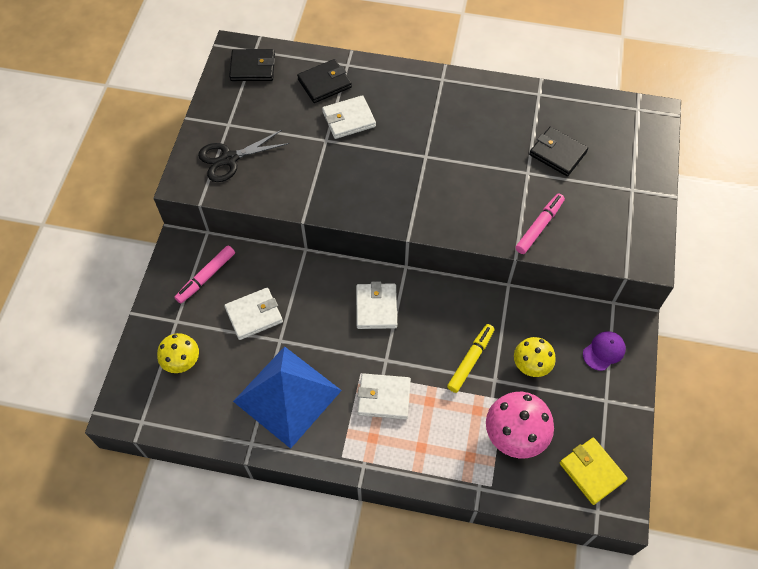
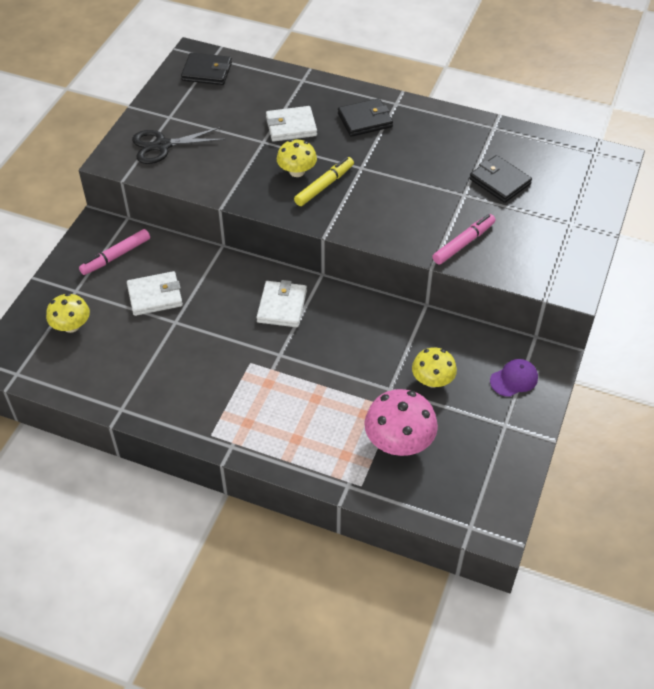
camera: 10 degrees right, 10 degrees down
(287, 396) = (169, 372): blue pyramid -> none
(324, 83) = (275, 93): black wallet -> black wallet (365, 120)
(366, 169) = (297, 171): none -> yellow mushroom
(384, 397) = (268, 388): white wallet -> none
(470, 360) = (368, 367): yellow marker -> yellow marker (324, 186)
(591, 472) = (473, 489): yellow wallet -> none

